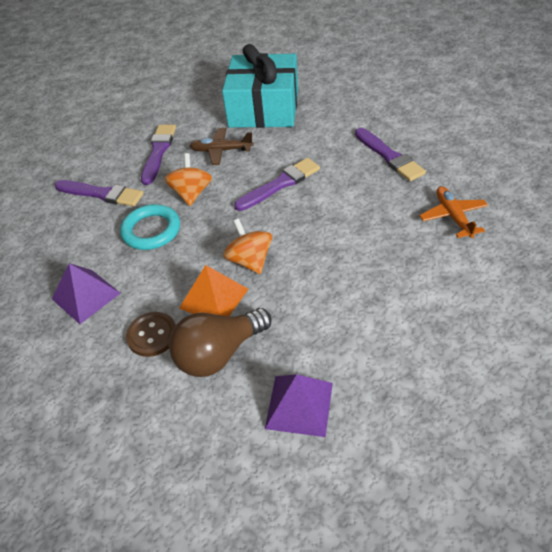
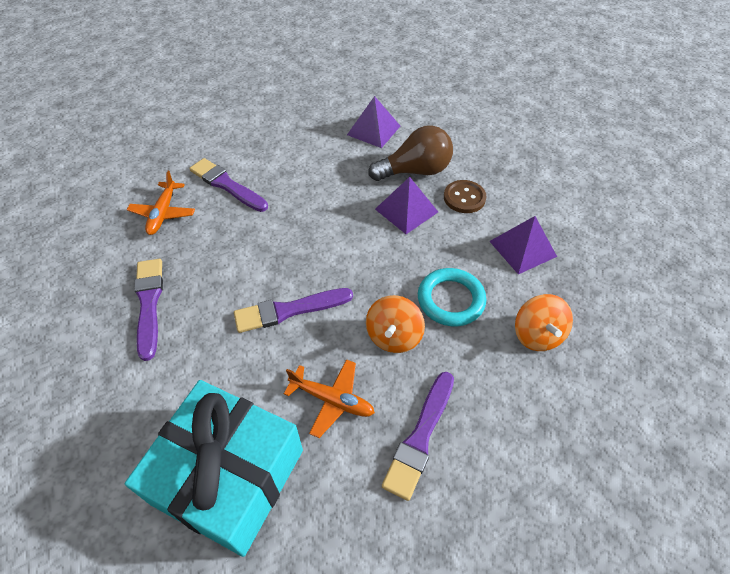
camera: 165 degrees left, 5 degrees up
(101, 194) = (508, 381): purple brush -> purple brush (227, 185)
(214, 298) = (406, 210): orange pyramid -> purple pyramid
(221, 151) = (332, 400): brown plane -> orange plane
(250, 260) = (362, 233): orange spinning top -> orange spinning top (537, 335)

